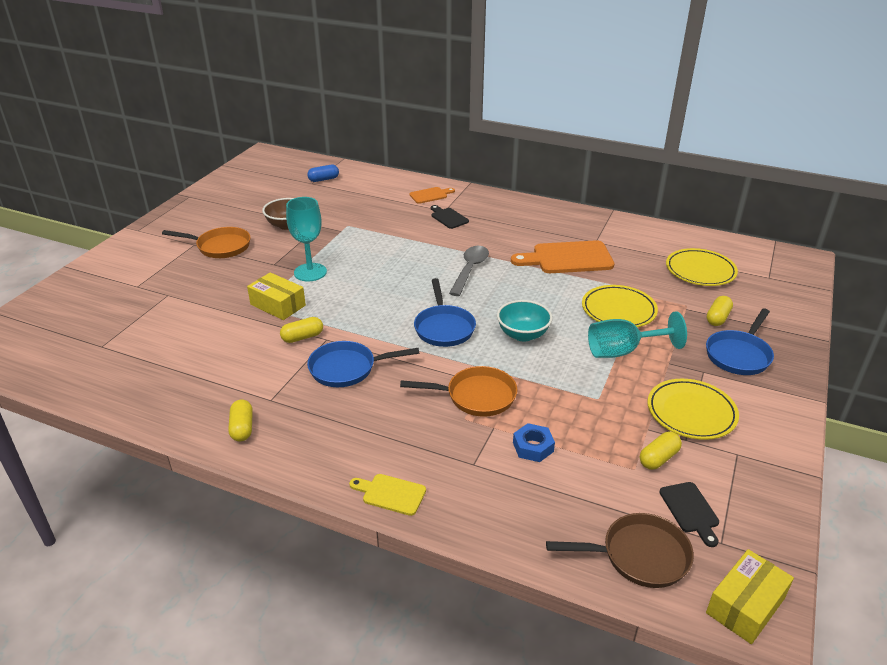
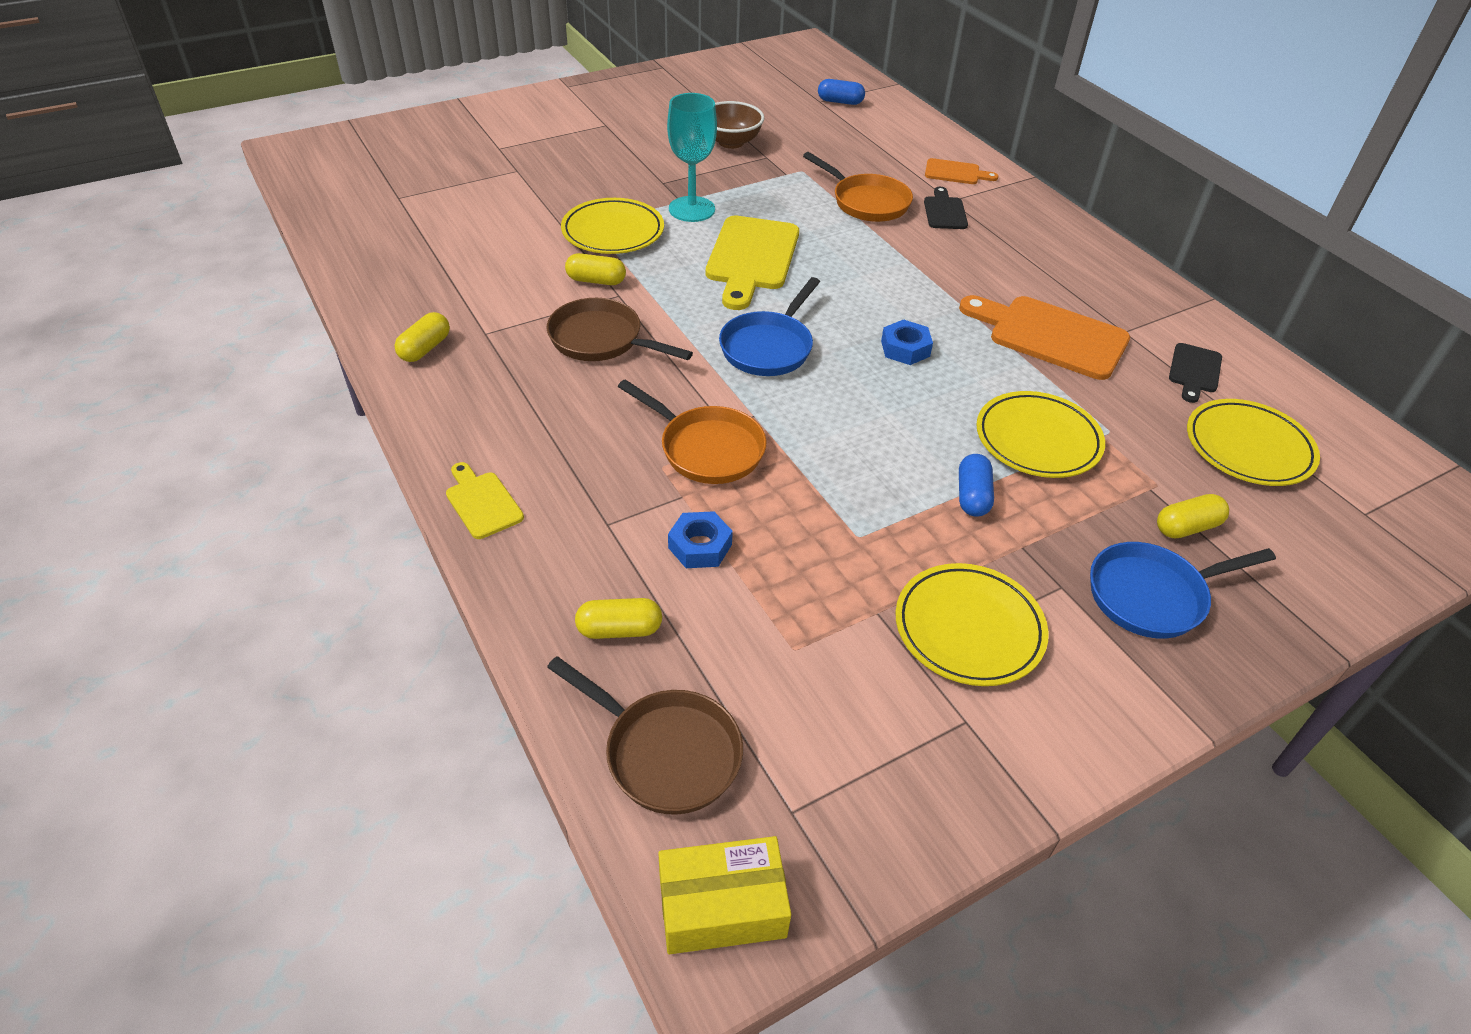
camera: 35 degrees right, 10 degrees up
(220, 247) = (629, 138): orange pan -> orange pan (866, 202)
(278, 305) = (613, 232): yellow box -> yellow plate
(347, 368) = (601, 340): blue pan -> brown pan
(377, 284) = (751, 258): none -> yellow cutting board
(470, 270) = (890, 291): grey spoon -> none
(511, 296) = (905, 348): none -> blue nut
(523, 334) = (859, 405): turquoise bowl -> none
(623, 351) = (972, 496): turquoise goblet -> blue capsule
(658, 458) = (844, 657): yellow capsule -> yellow capsule (619, 629)
(690, 510) = (802, 746): black cutting board -> black cutting board (1194, 371)

